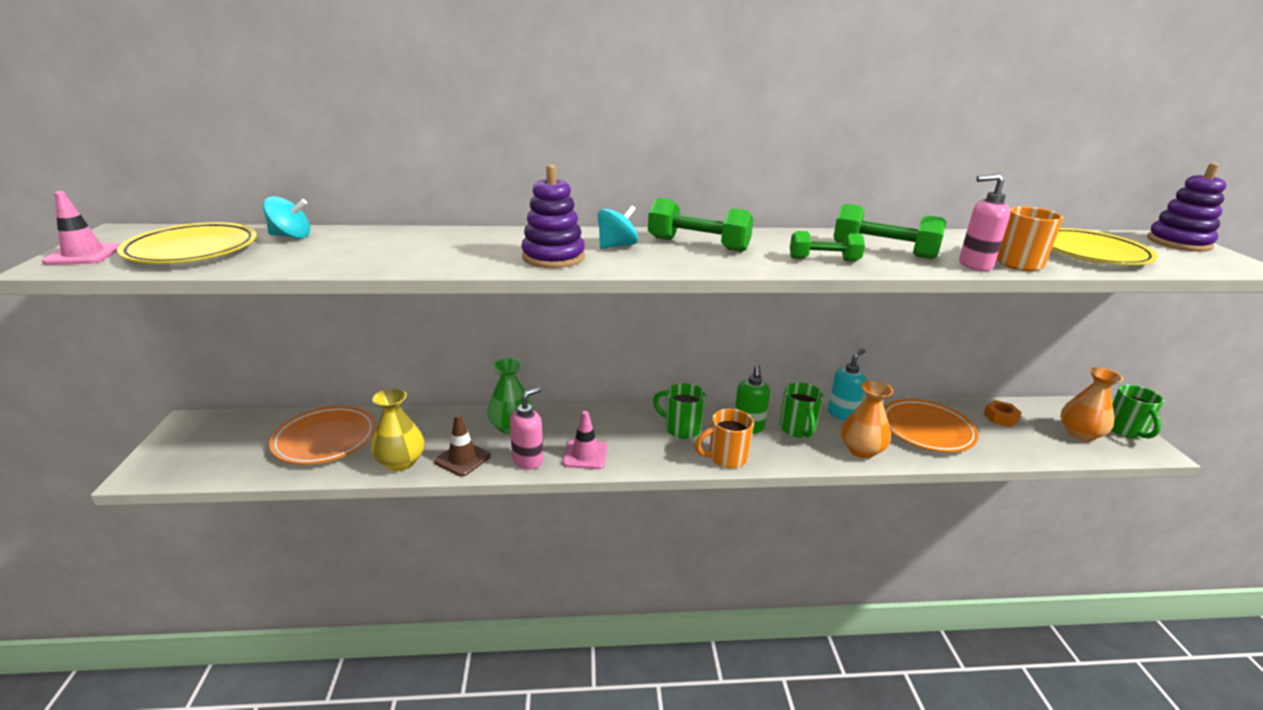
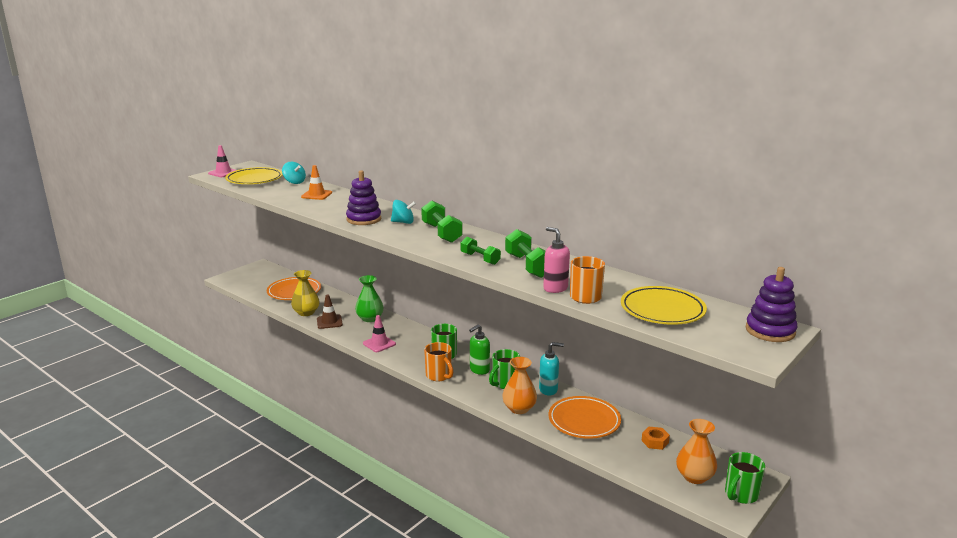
camera: 45 degrees right, 5 degrees down
(384, 245) = (316, 195): none -> orange traffic cone
(528, 460) = (352, 334): pink soap dispenser -> none
(726, 458) = (439, 376): orange mug -> orange mug turned 150 degrees counterclockwise

